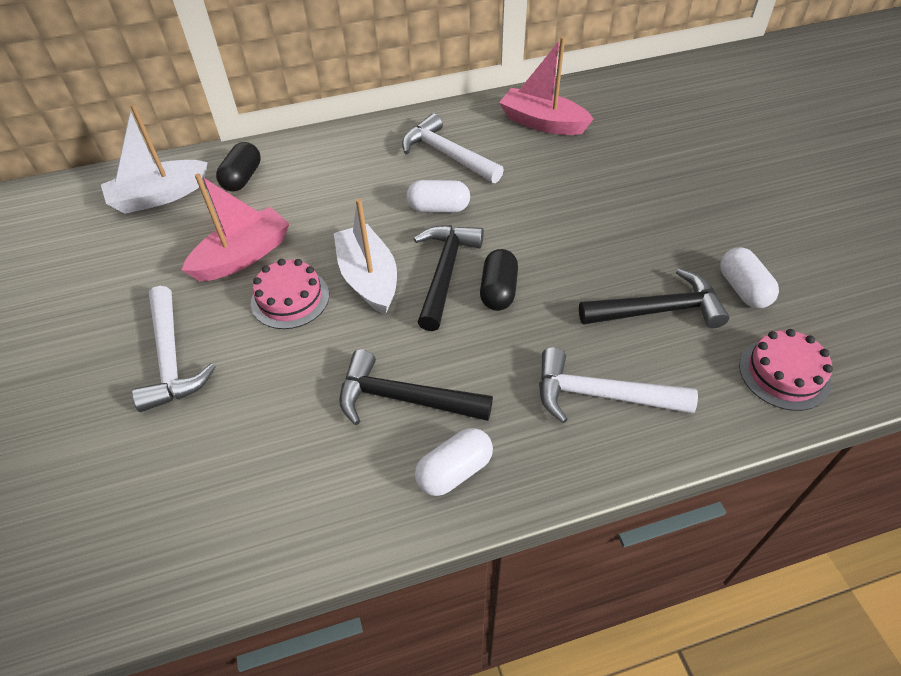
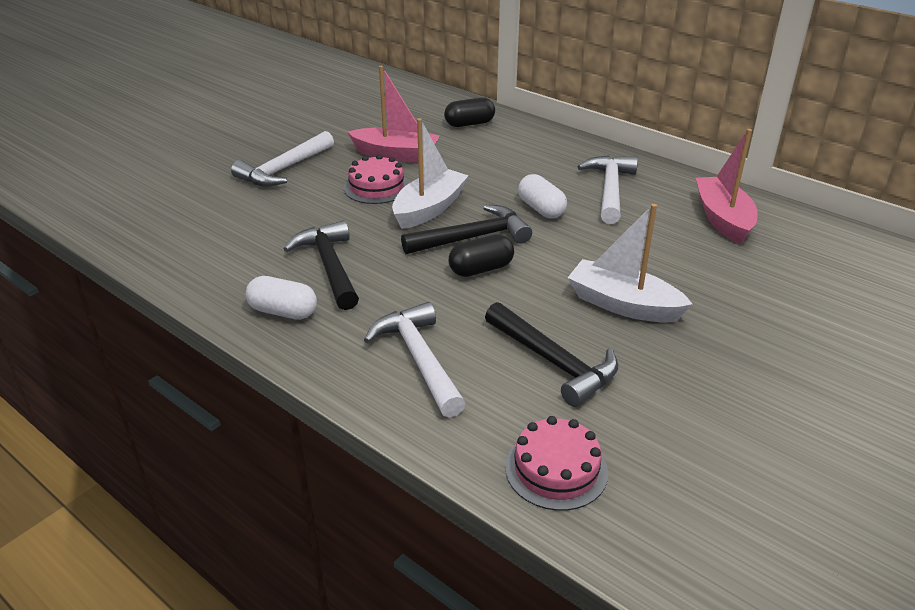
camera: 55 degrees right, 15 degrees down
(159, 196) = (416, 106): white boat -> white boat (623, 305)
(743, 289) = (646, 410): white capsule -> none

